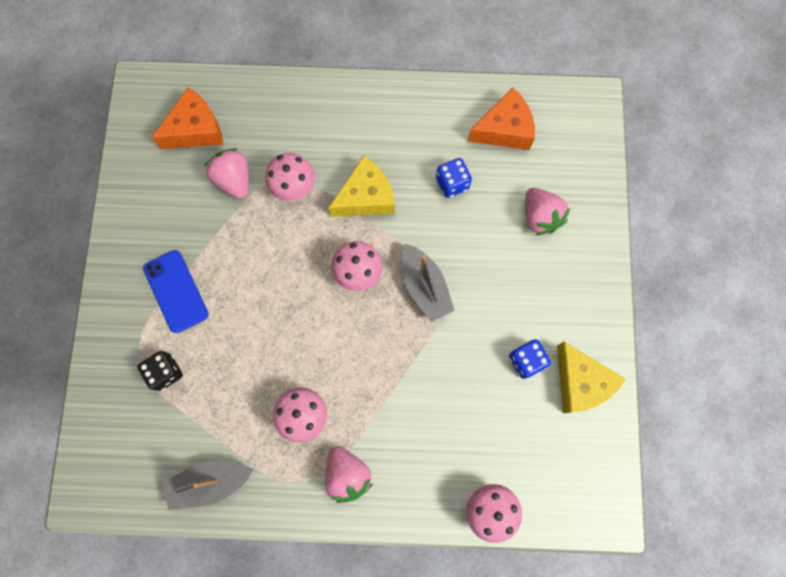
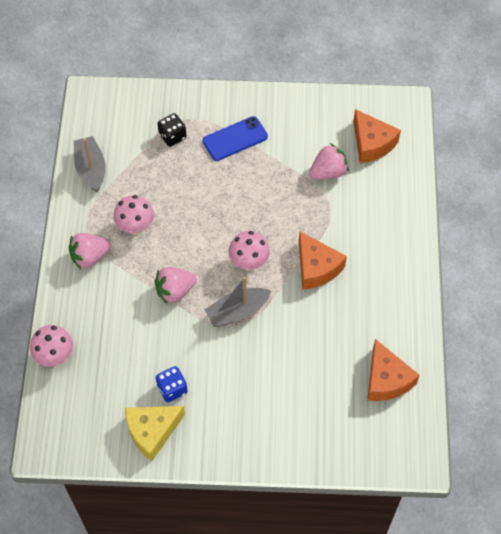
camera: 90 degrees right, 15 degrees down
(294, 188) = (322, 215): pink mushroom -> none
(366, 197) = (316, 267): yellow cheese -> orange cheese
(452, 183) = (331, 335): blue dice -> none
(540, 217) = (301, 406): pink strawberry -> pink strawberry (175, 291)

